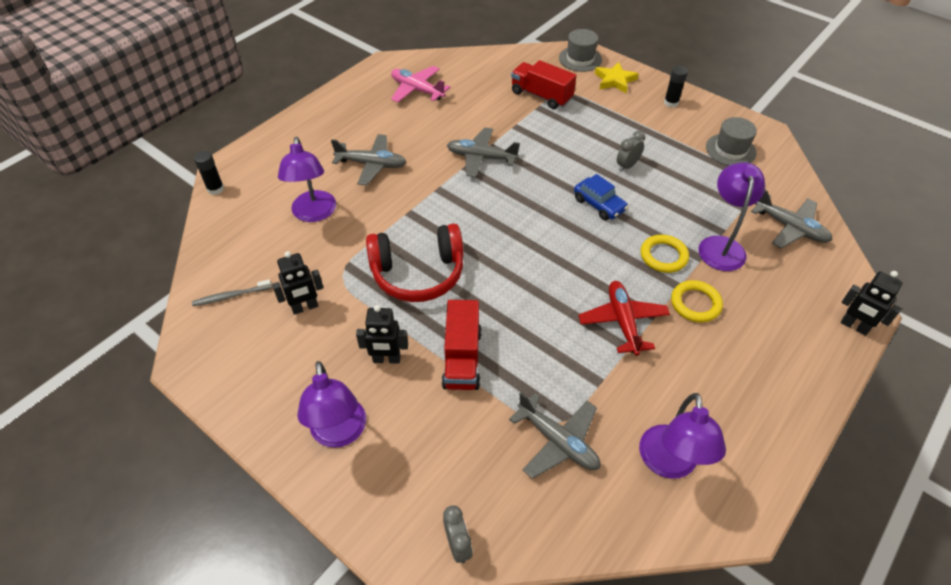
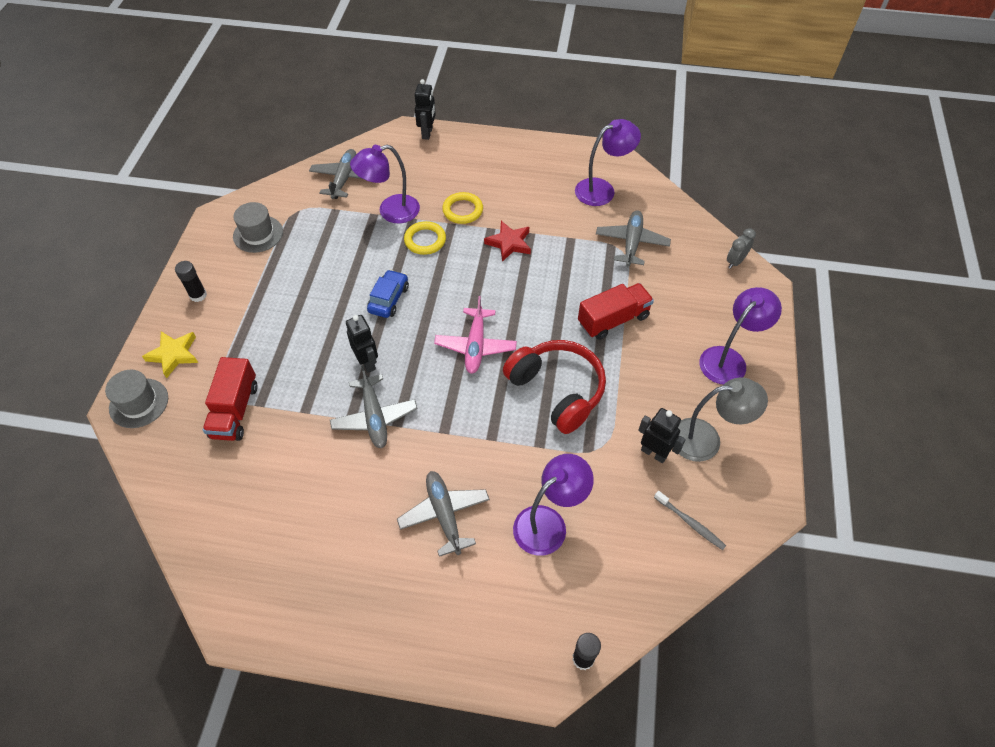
camera: 120 degrees left, 5 degrees up
(281, 354) = (706, 439): none -> grey lamp
(386, 359) = (652, 365): black robot -> black robot (367, 362)
(417, 90) = (281, 548): pink plane -> pink plane (475, 346)
(623, 322) = (509, 243): red plane -> red star
(627, 166) = (322, 297): grey clock -> none

